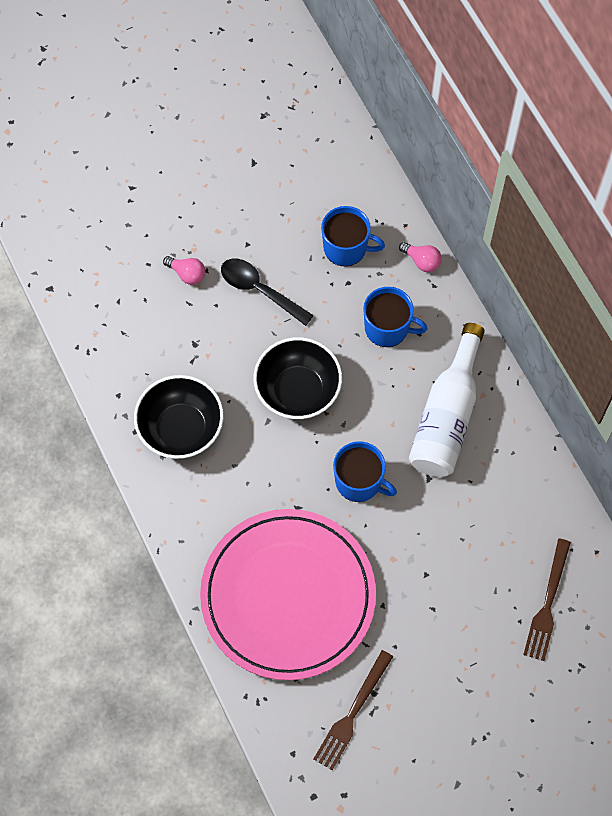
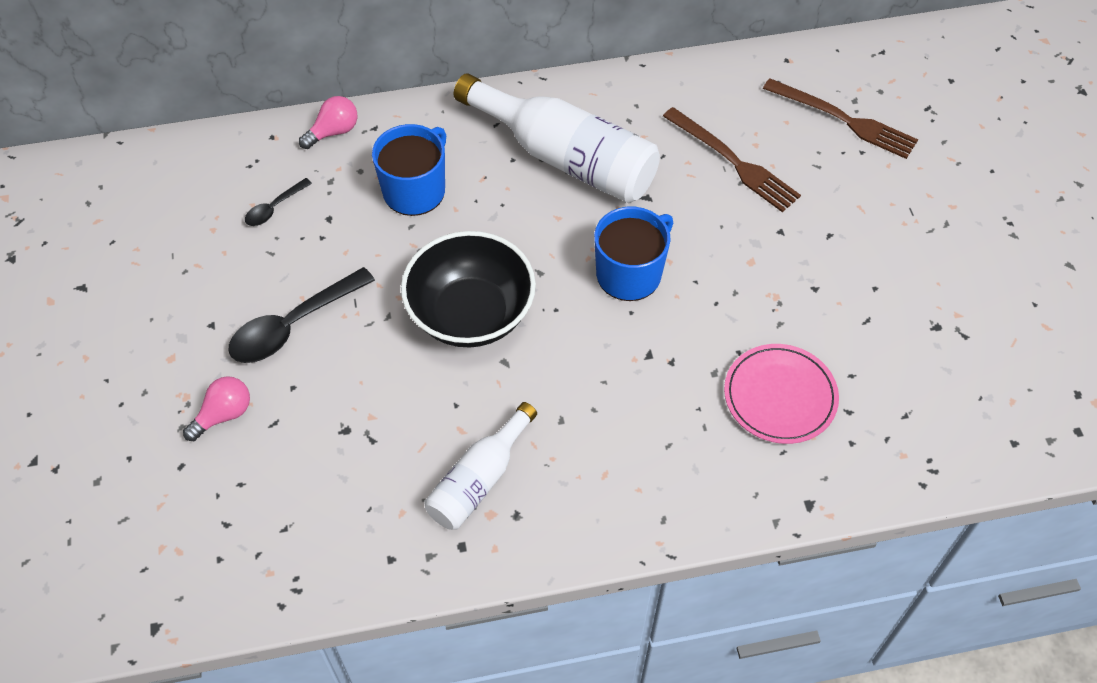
camera: 75 degrees left, 10 degrees down
(181, 429) = (479, 479): black bowl -> white bottle
(288, 596) = (780, 396): pink plate -> pink plate, size x0.44
(346, 248) = (274, 208): blue mug -> black spoon
(352, 713) = (963, 357): brown fork -> brown fork (733, 162)

